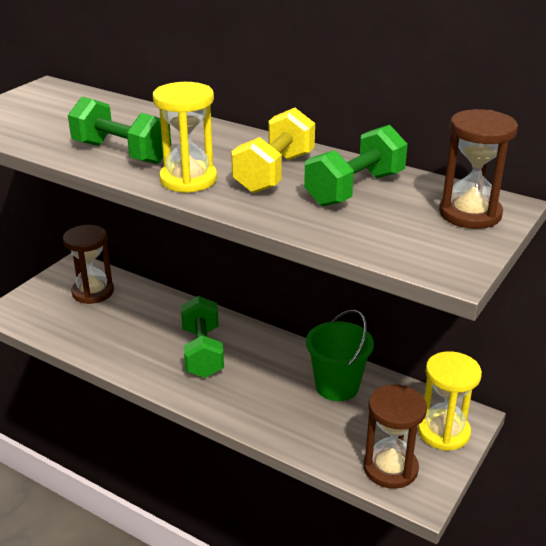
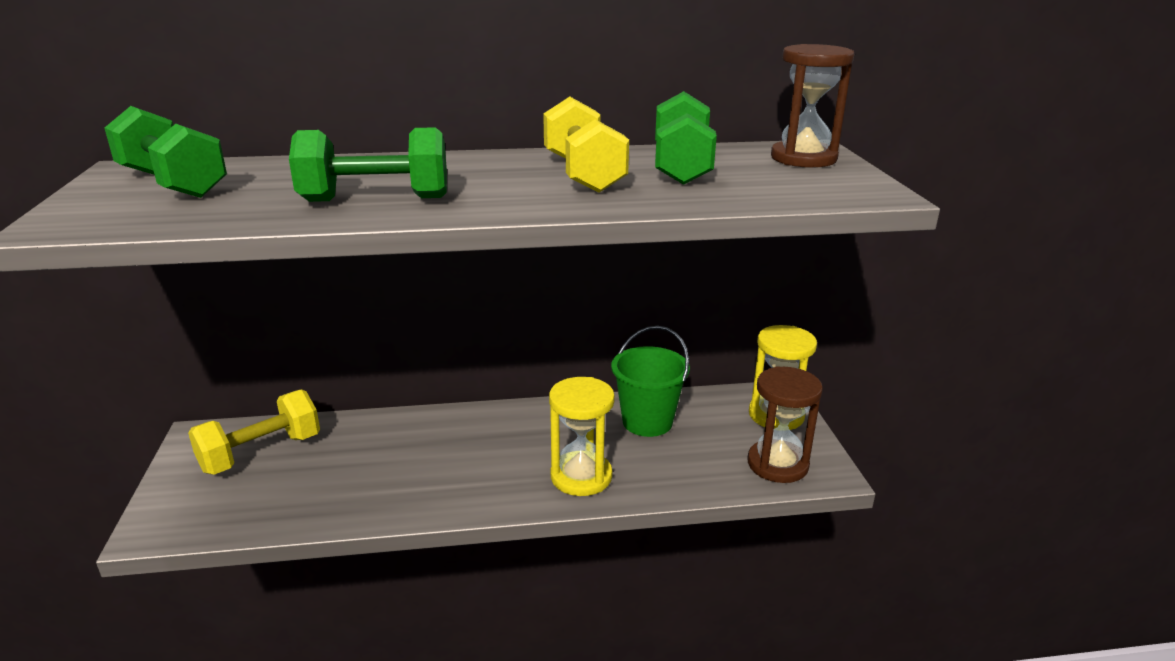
camera: 40 degrees left, 5 degrees down
(93, 292) = (261, 453): brown hourglass -> yellow dumbbell
(188, 179) = (507, 200): yellow hourglass -> yellow hourglass (581, 476)
(202, 352) = (478, 454): green dumbbell -> green dumbbell (173, 183)

